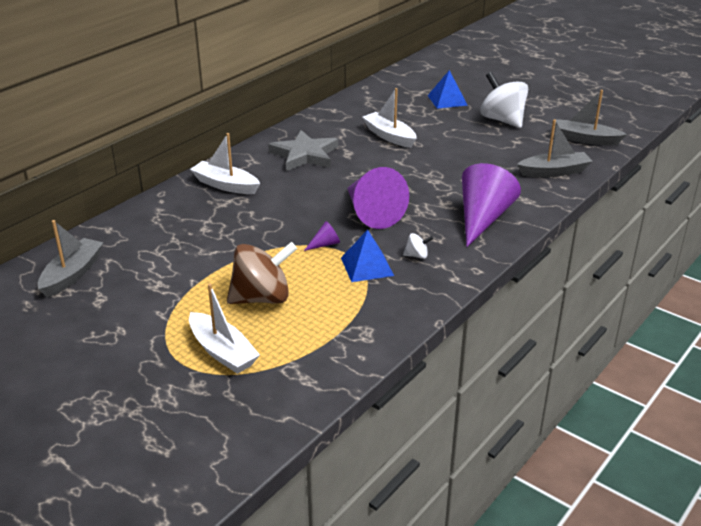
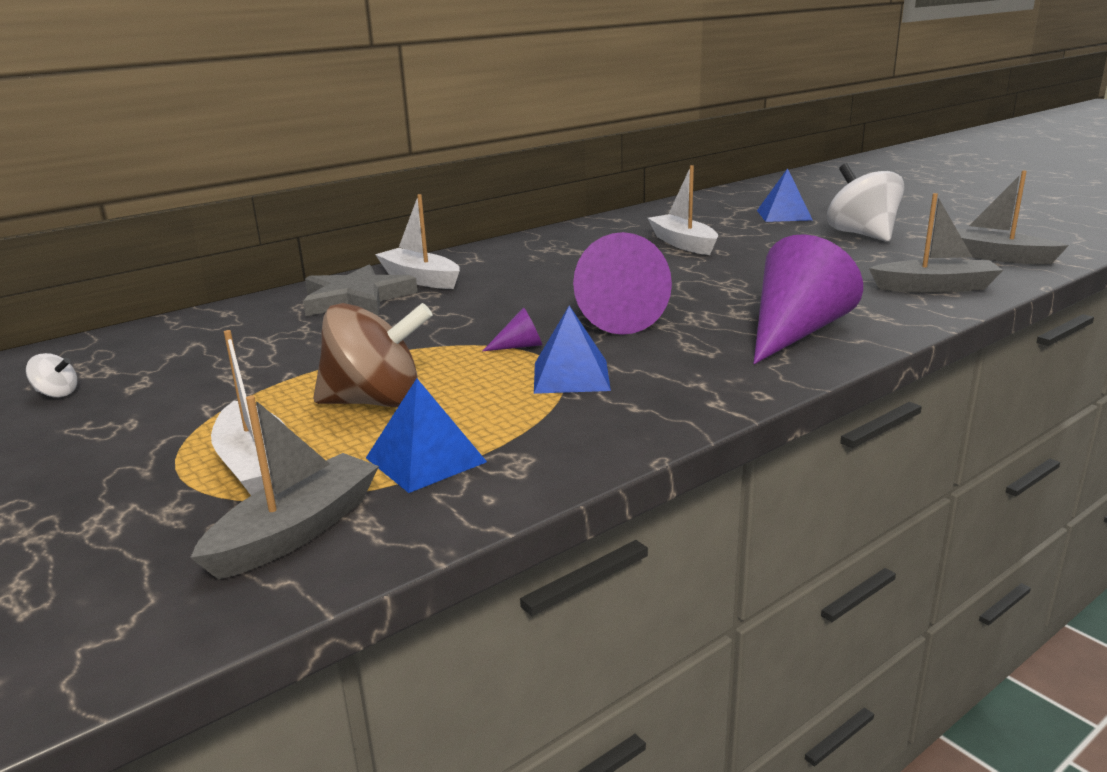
camera: 15 degrees right, 10 degrees down
(72, 274) = (130, 354): grey boat -> grey boat (296, 531)
(304, 155) = (551, 256): grey star -> grey star (356, 298)
(315, 336) = (425, 460): none -> blue pyramid
(417, 256) = (662, 369): white spinning top -> white spinning top (57, 393)

